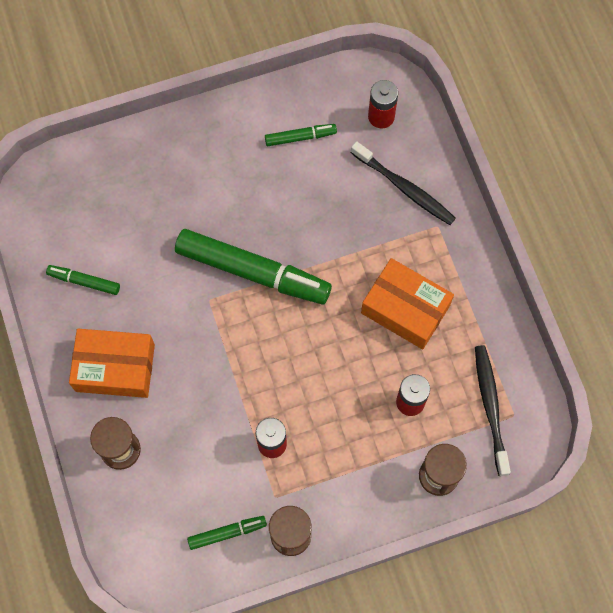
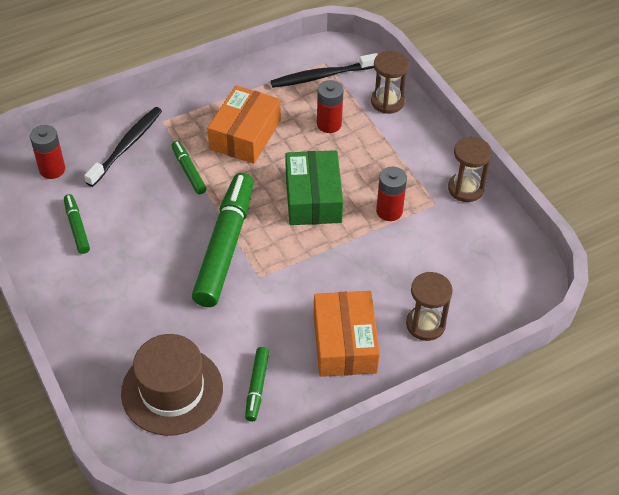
camera: 100 degrees left, 20 degrees down
(96, 209) = (172, 390): none -> brown hat
(227, 533) = (478, 232): green marker -> green marker (188, 171)
(303, 367) = (313, 198): none -> green box

